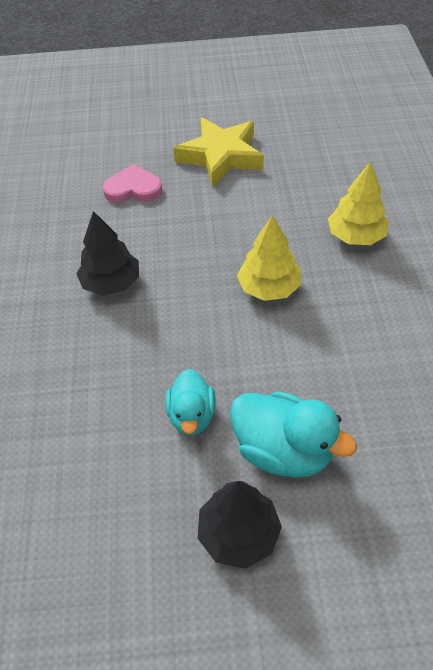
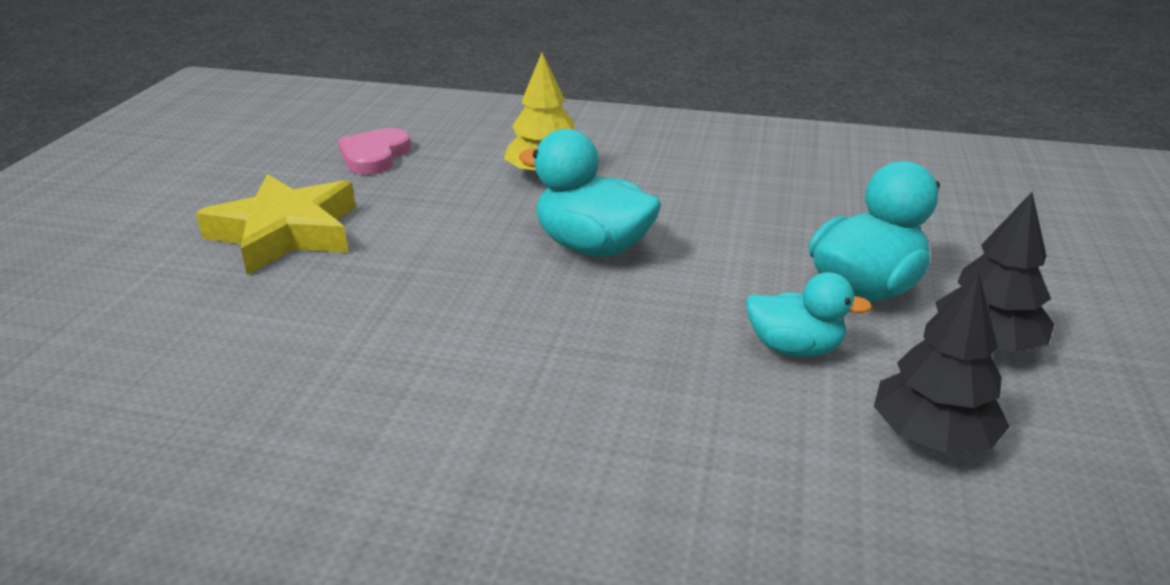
camera: 75 degrees left, 20 degrees down
(111, 283) = (483, 386): black tree -> black tree (932, 436)
(133, 189) = (267, 327): pink heart -> pink heart (374, 156)
(269, 287) = (592, 247): yellow tree -> turquoise duck

